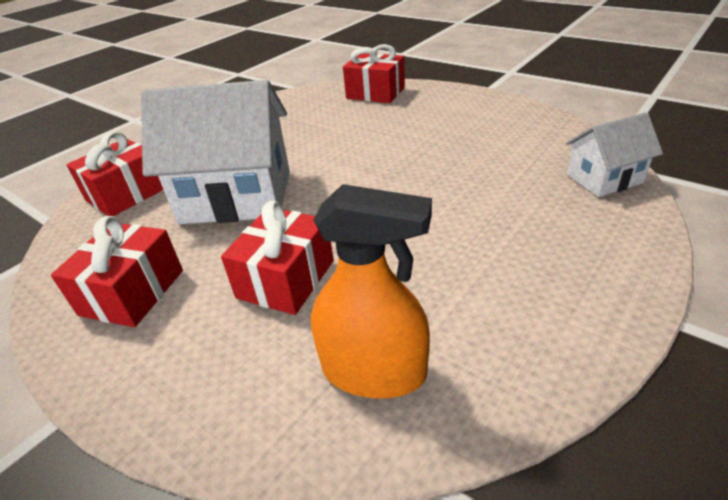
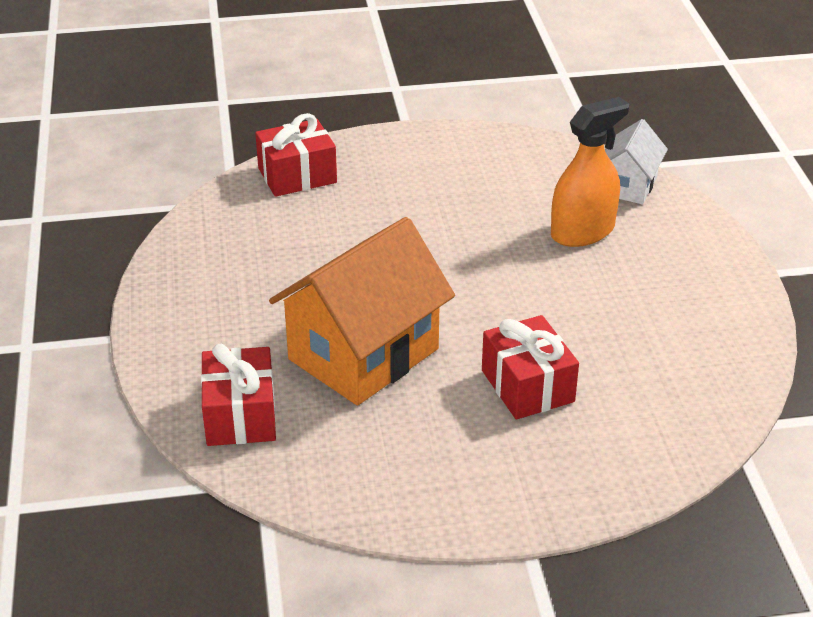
camera: 50 degrees left, 0 degrees up
(132, 292) = (430, 468): red gift -> none
(237, 197) = (363, 354): white house -> orange house
(374, 371) = (669, 398): orange spray bottle -> orange spray bottle (582, 231)

